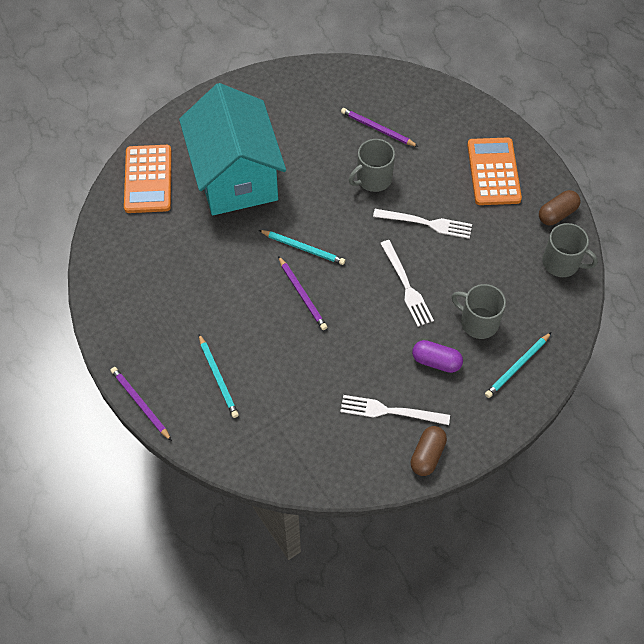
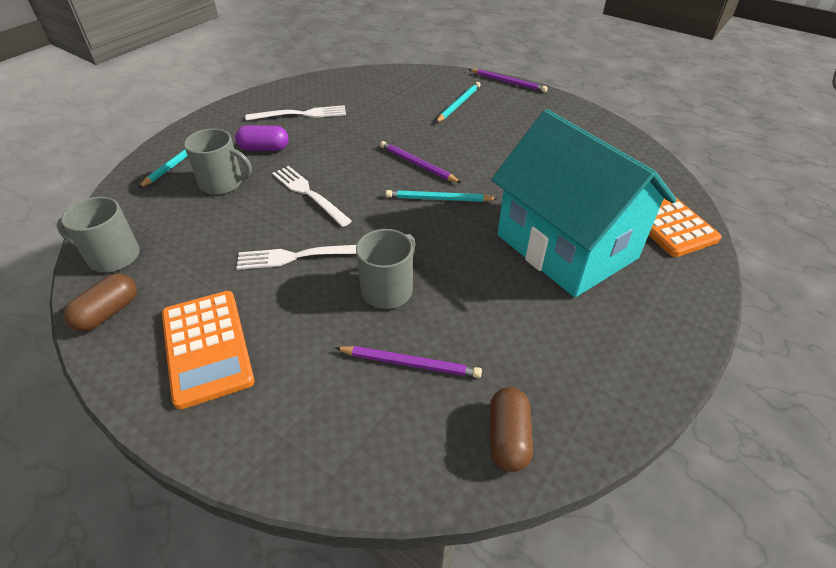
camera: 160 degrees right, 15 degrees down
(218, 377) = (458, 104): turquoise pencil -> turquoise pencil turned 75 degrees clockwise
(427, 455) = (262, 100): brown capsule -> brown capsule (508, 438)

